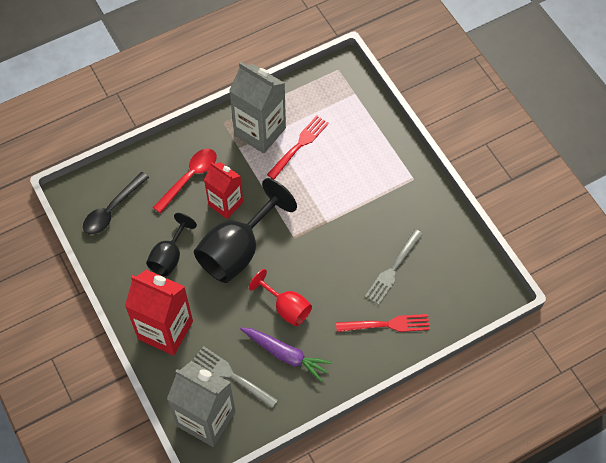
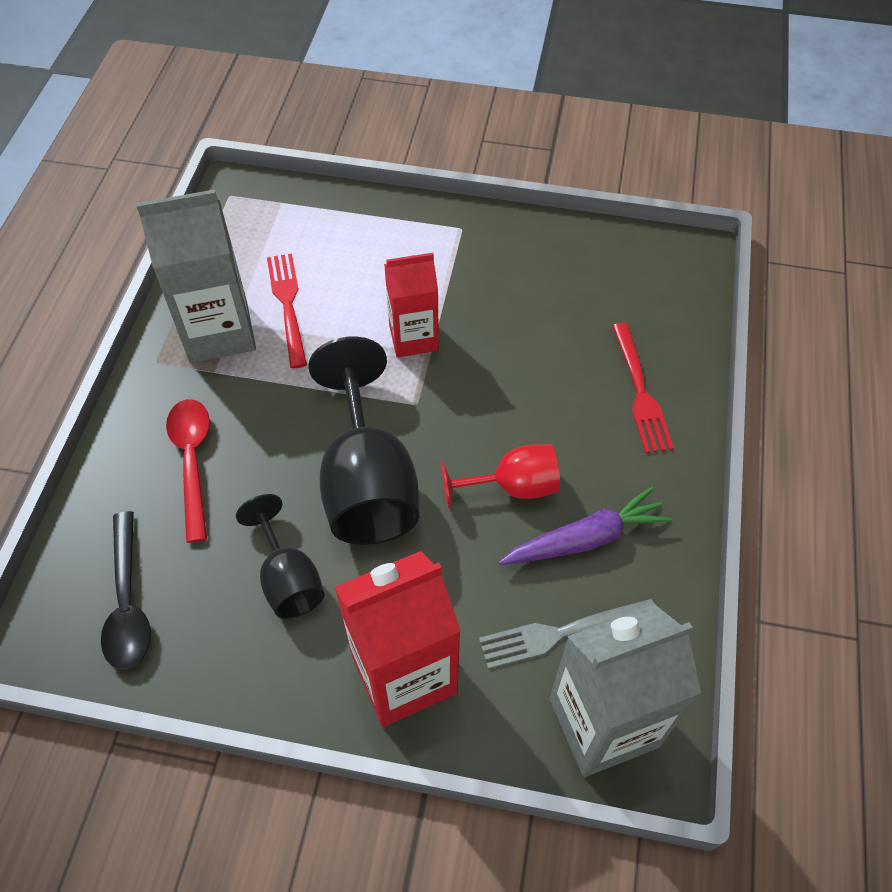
camera: 50 degrees left, 5 degrees down
(225, 204) = (281, 446): red carton -> red carton (413, 338)
(386, 324) = (640, 392): red fork -> red fork turned 135 degrees clockwise
(393, 269) = (566, 331): grey fork -> none

